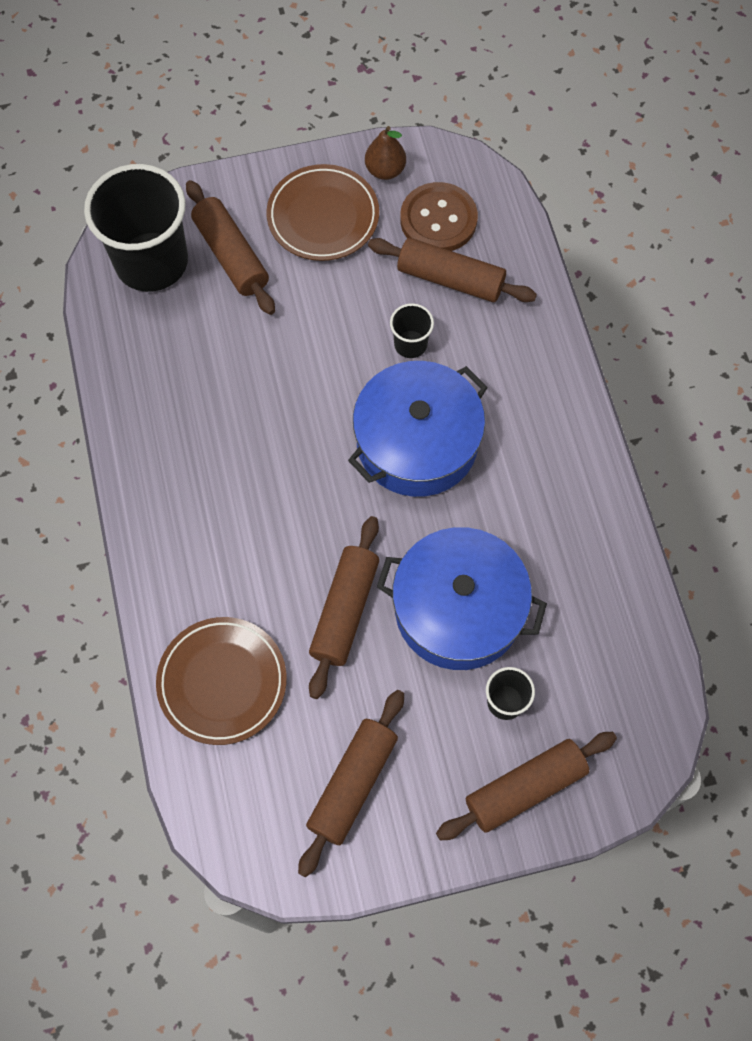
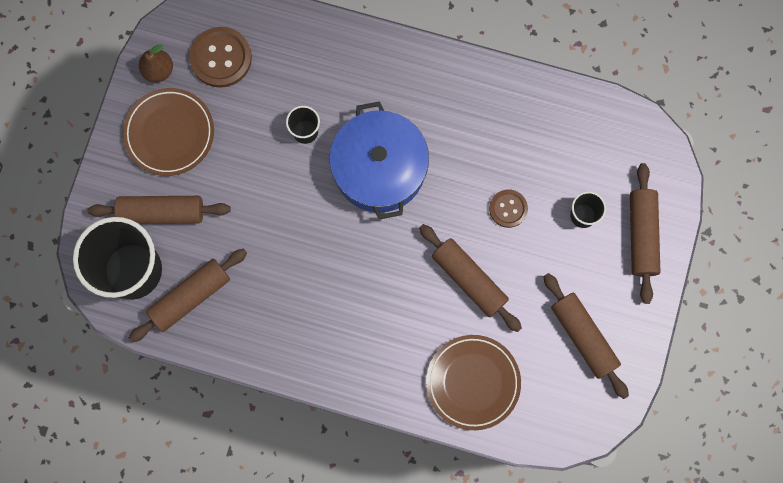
camera: 60 degrees left, 10 degrees up
(450, 279) = (272, 77): brown rolling pin -> brown rolling pin (190, 297)
(458, 609) = (508, 209): blue pot -> brown button

